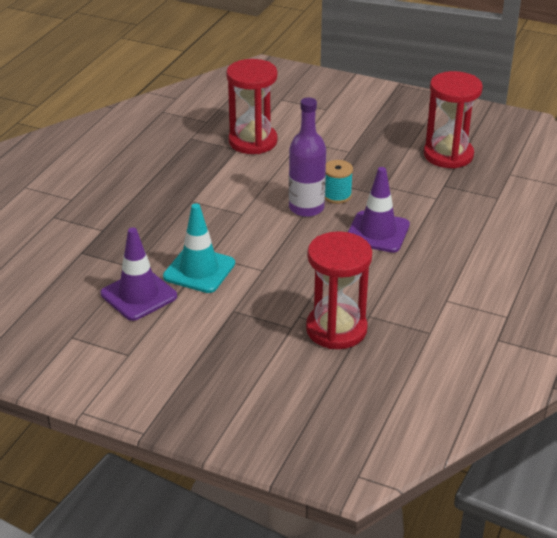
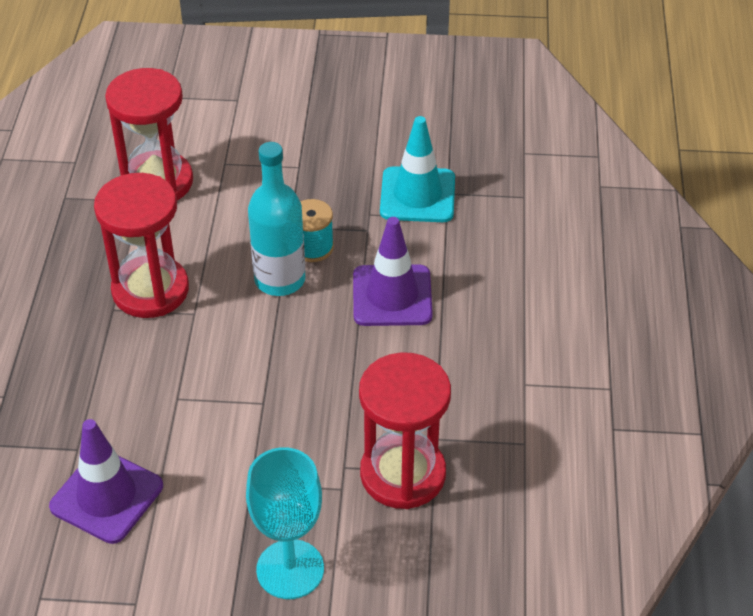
camera: 20 degrees left, 10 degrees up
(199, 270) = (175, 428): turquoise traffic cone -> turquoise traffic cone (417, 195)
(235, 361) = (290, 569): none -> turquoise goblet
(306, 208) = (280, 279): purple bottle -> turquoise bottle
(448, 155) = (433, 141): red hourglass -> red hourglass (150, 290)

